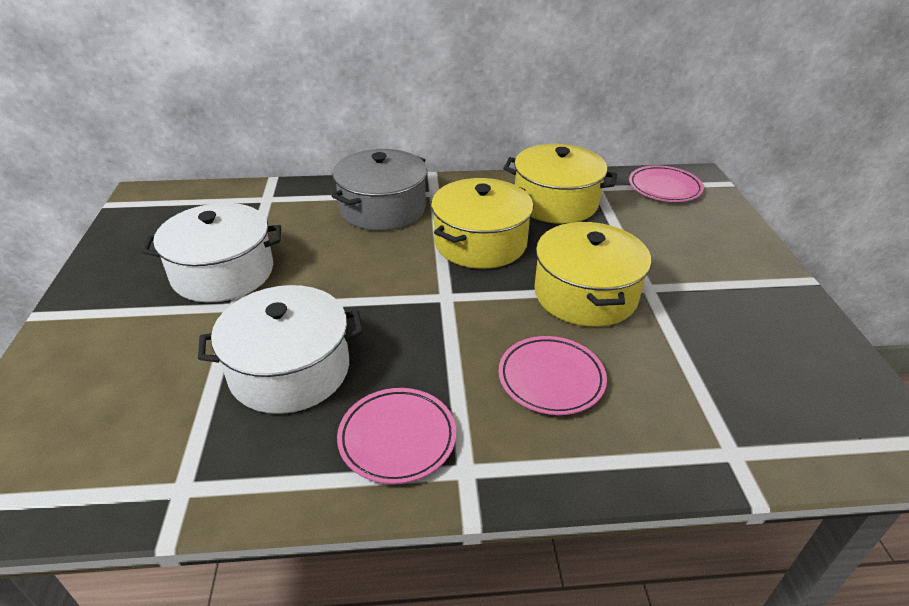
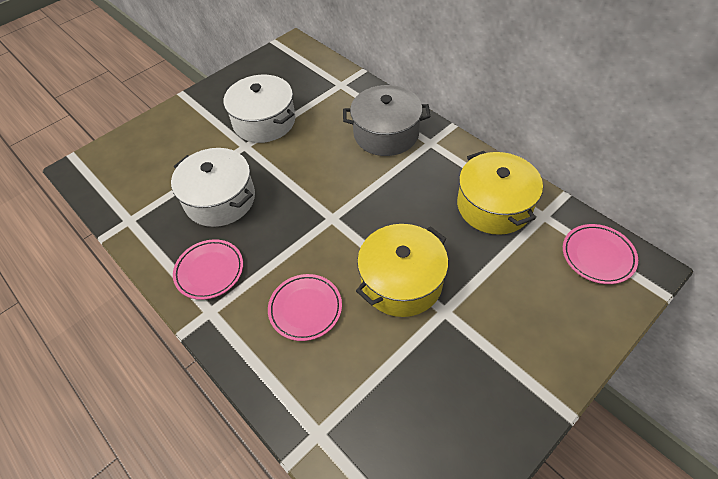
camera: 55 degrees right, 15 degrees up
(480, 243) = (401, 199): yellow pot -> none

